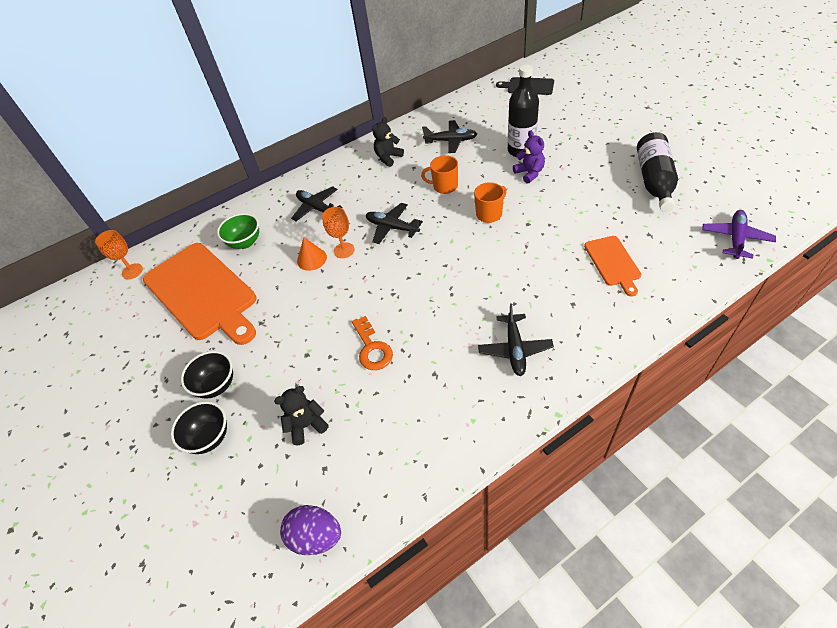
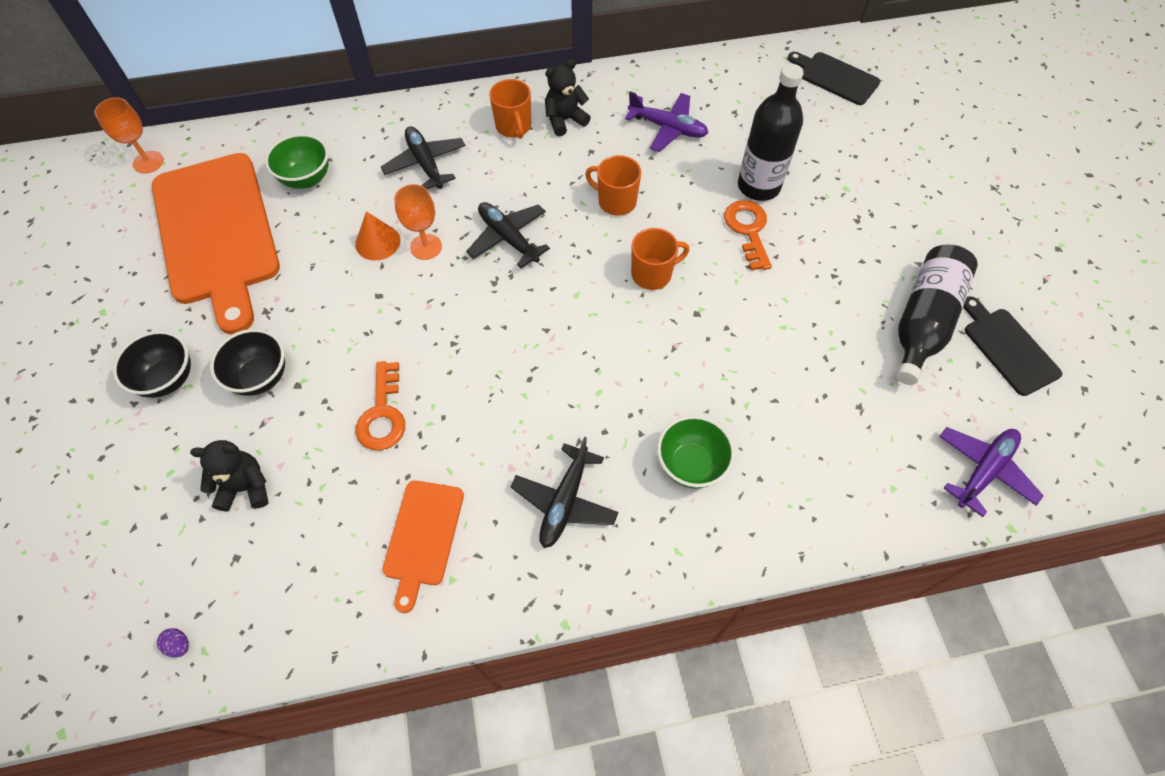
camera: 15 degrees right, 10 degrees up
(209, 438) = (124, 449): black bowl -> black bowl (261, 377)
(316, 536) = (179, 645): purple egg -> purple egg, size x0.41
(359, 171) = (513, 126): none -> orange mug
(451, 141) = (667, 128): black plane -> purple plane
(529, 173) = (748, 230): purple teddy bear -> orange key
(575, 300) = (691, 465): none -> green bowl
(613, 263) = (779, 430): orange cutting board -> orange cutting board (423, 537)
(706, 177) = (1008, 348): none -> black cutting board

